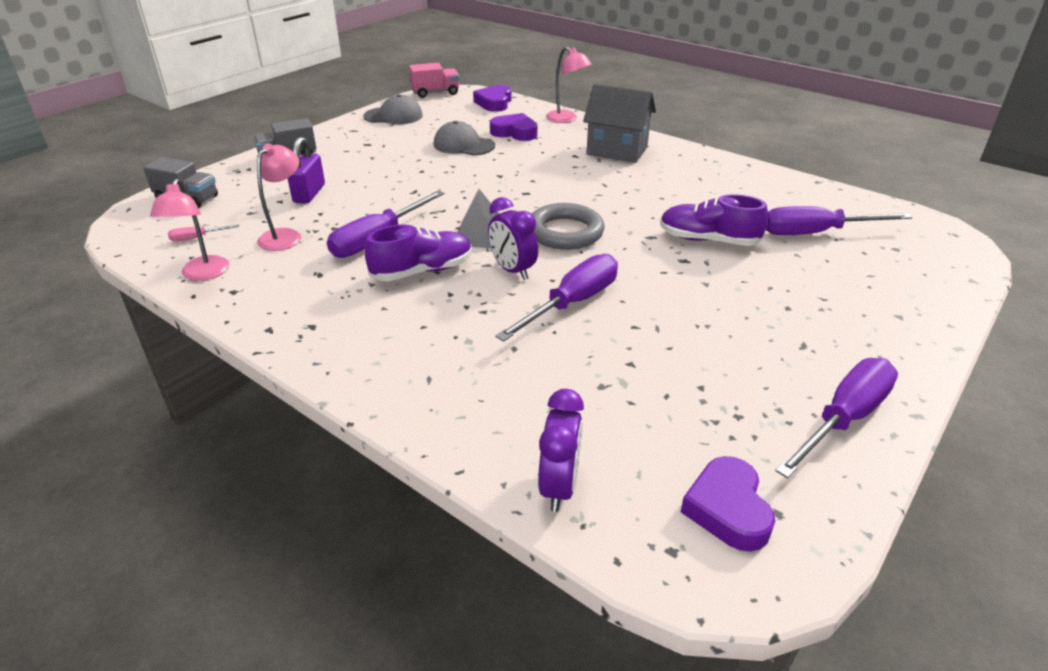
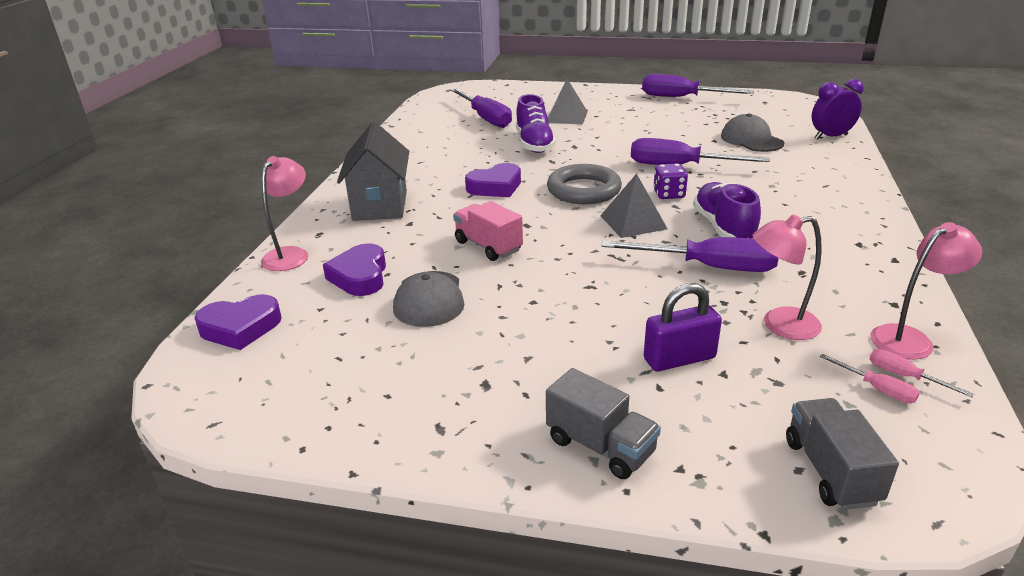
camera: 115 degrees left, 5 degrees down
(187, 252) = (904, 376): none -> pink screwdriver
(393, 116) = (347, 410): grey cap -> grey cap (751, 140)
(422, 271) = (723, 227): purple shoe -> purple shoe turned 45 degrees clockwise
(435, 93) = (199, 410): pink truck -> pink truck (488, 246)
(512, 270) = (669, 194): purple clock -> purple dice
(727, 509) = (779, 108): purple heart -> purple heart (495, 187)
(794, 285) = (566, 117): none -> grey pyramid

